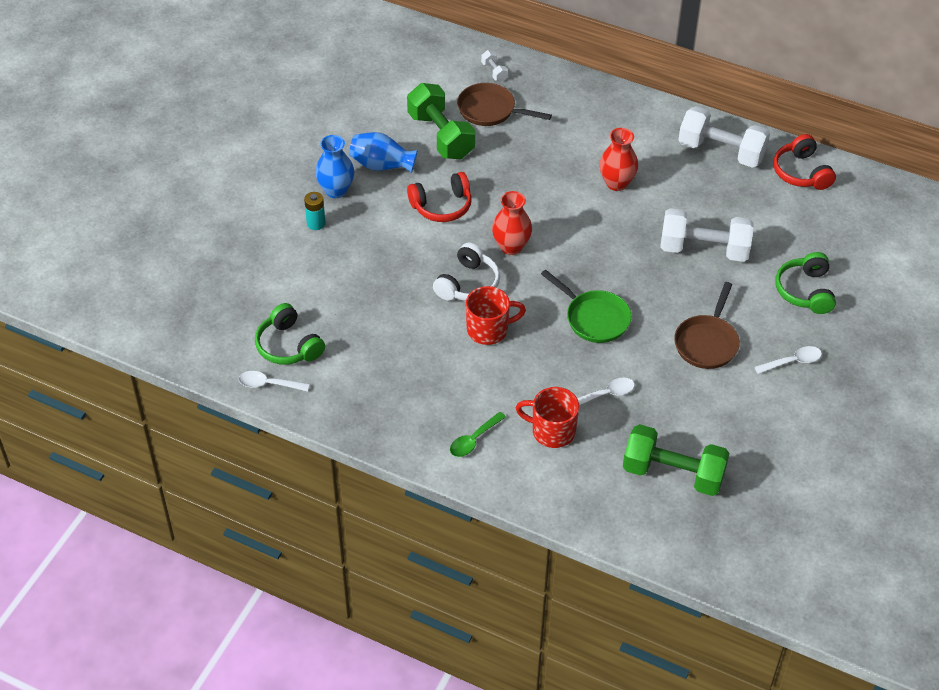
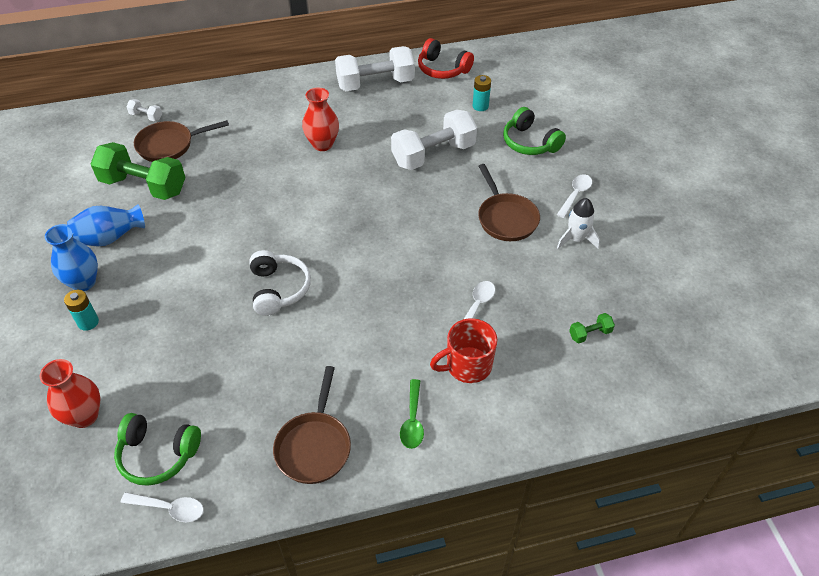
camera: 40 degrees left, 0 degrees up
(268, 384) = (169, 508): white spoon -> white spoon turned 135 degrees counterclockwise
(391, 409) = (314, 446): none -> brown pan
(442, 206) = (196, 240): red headphones -> none
(488, 330) = (332, 316): red mug -> none
(511, 247) = (286, 237): red vase -> red vase (84, 416)
(594, 318) = (407, 252): green pan -> none
(673, 473) = (590, 334): green dumbbell -> green dumbbell, size x0.42
(748, 397) = (576, 239): none -> white rocket
(797, 230) = (480, 106): none -> turquoise battery

